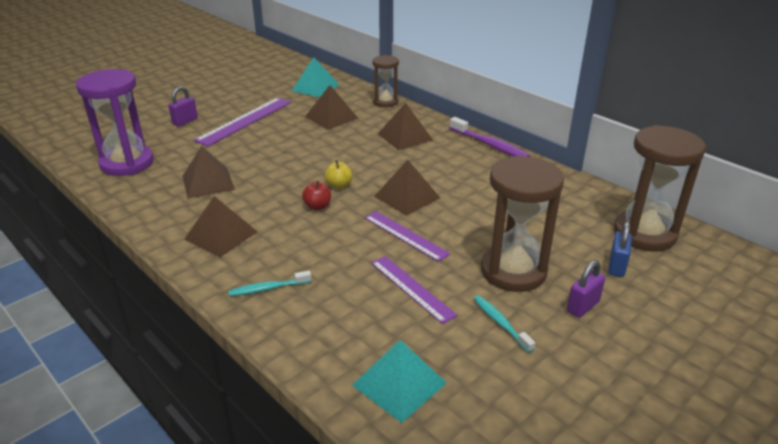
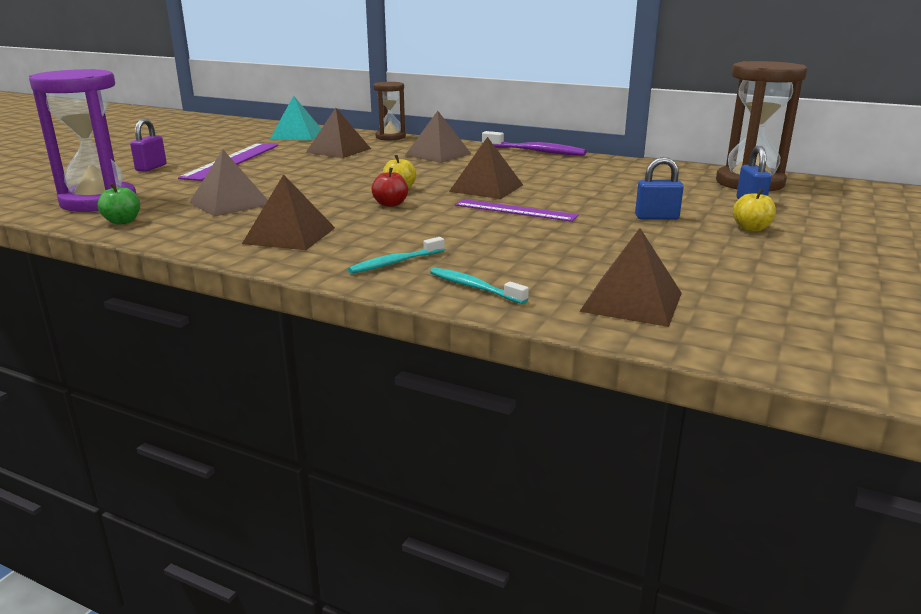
camera: 20 degrees left, 10 degrees down
(127, 193) = (122, 221): none -> green apple
(399, 383) = (631, 302): turquoise pyramid -> brown pyramid
(412, 288) = (565, 241): purple ruler -> none
(500, 323) = (686, 249): turquoise toothbrush -> turquoise toothbrush (474, 287)
(513, 271) = (656, 217): brown hourglass -> blue padlock
(583, 306) = (751, 228): purple padlock -> yellow apple

